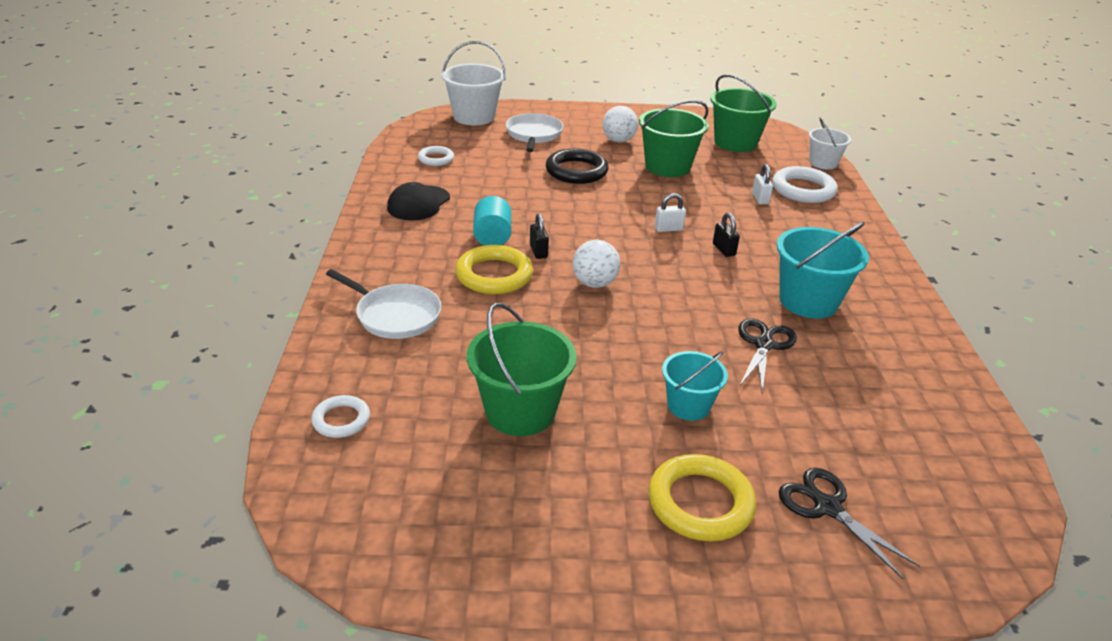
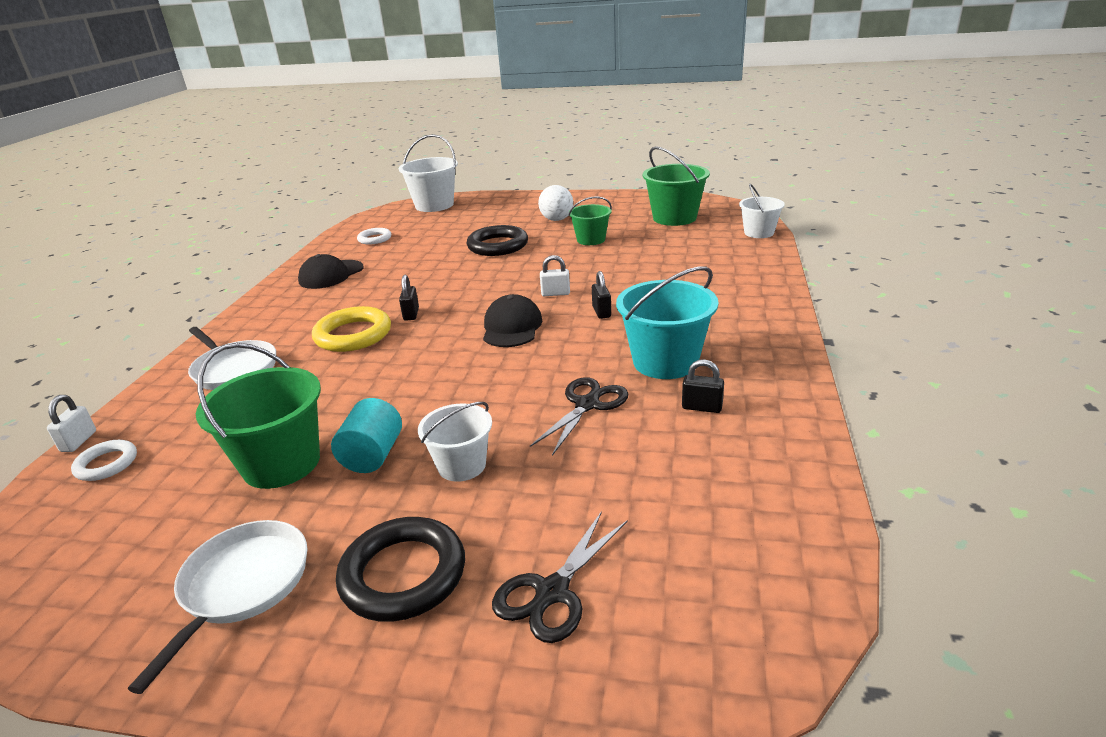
camera: 15 degrees right, 5 degrees down
(492, 237) = (376, 302): turquoise cylinder -> turquoise cylinder (373, 455)
(534, 134) = (479, 217): white pan -> white pan (242, 585)
(594, 283) = (445, 342): white ball -> none
(648, 266) = (512, 327): none -> black cap
(667, 166) = (591, 240): green bucket -> green bucket, size x0.62
(688, 406) = (461, 465): turquoise bucket -> white bucket
(700, 503) = (403, 574): yellow ring -> black ring
(760, 198) = (670, 265): white padlock -> white padlock (79, 441)
(803, 190) = (722, 257): white ring -> none
(827, 507) = (552, 592): black scissors -> black scissors turned 120 degrees counterclockwise
(861, 344) = (702, 407): none -> black padlock

